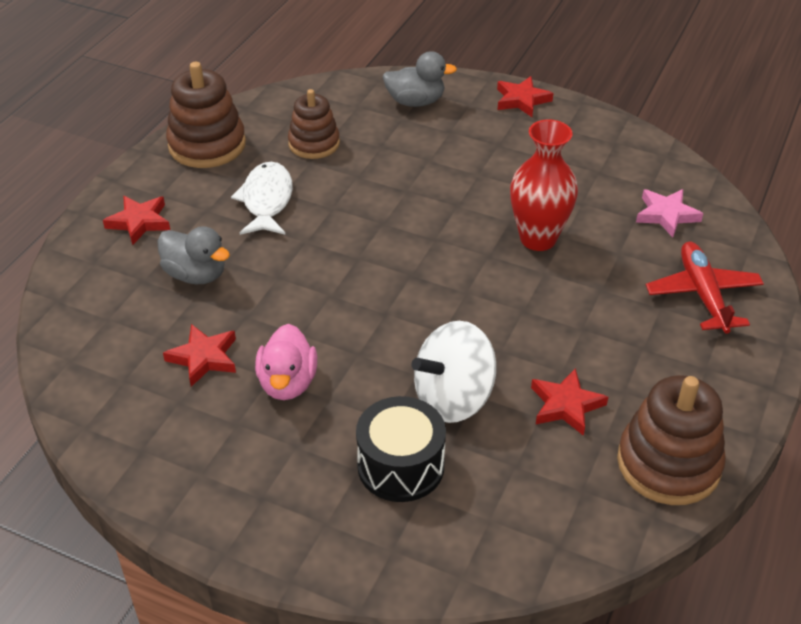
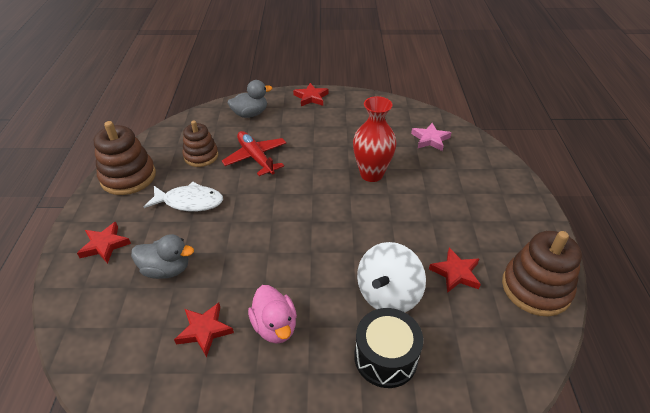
camera: 25 degrees left, 0 degrees up
(266, 200) = (189, 202): white fish -> white fish turned 120 degrees clockwise
(703, 294) = (480, 178): red plane -> red plane (255, 158)

